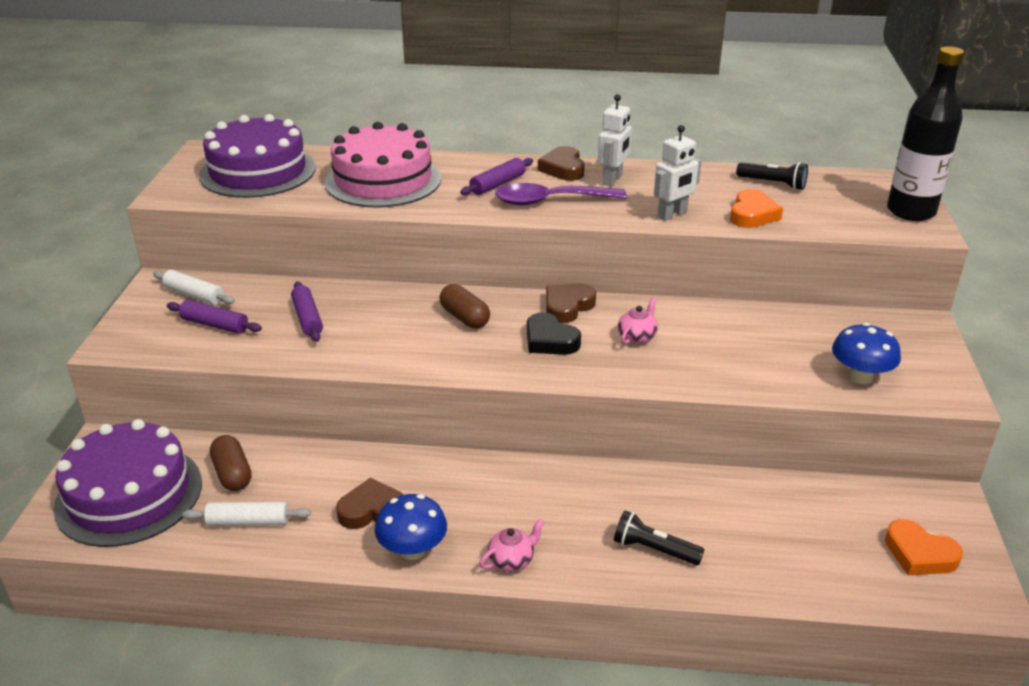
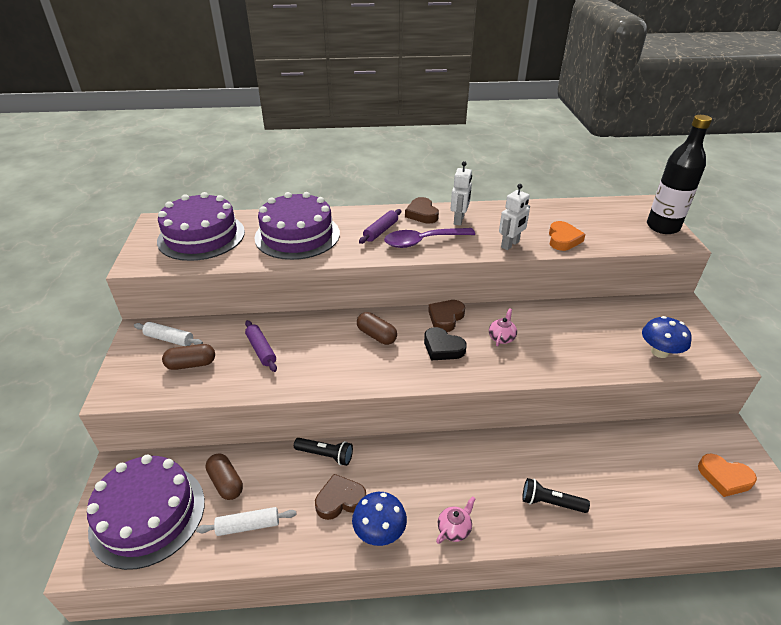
camera: 10 degrees left, 5 degrees up
(215, 325) = (191, 364): purple rolling pin -> brown capsule
(383, 180) = (297, 235): pink cake -> purple cake
(773, 184) = (566, 213): black flashlight -> black flashlight (325, 455)

